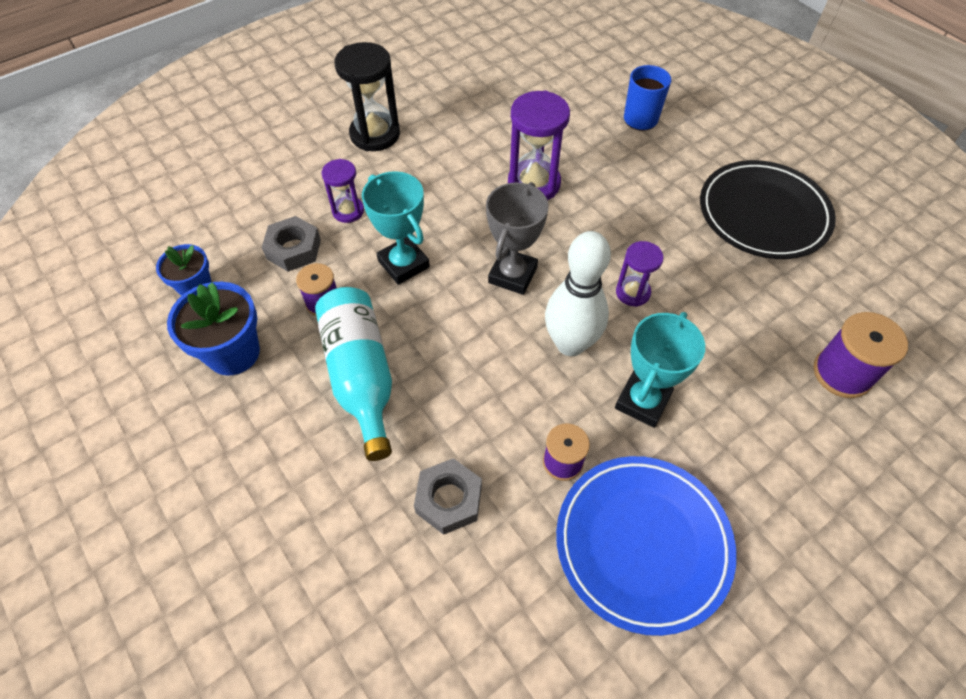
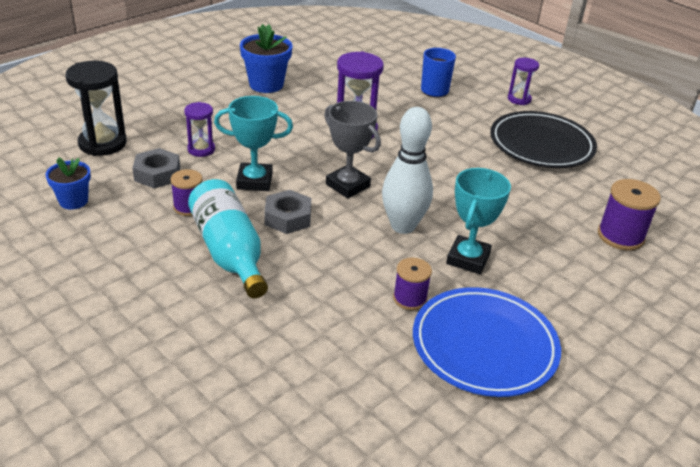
camera: 10 degrees left, 20 degrees down
(233, 353) = (113, 241): blue flower pot -> blue flower pot (266, 84)
(375, 134) = (216, 102): black hourglass -> black hourglass (102, 143)
(403, 264) = (254, 181): turquoise trophy -> turquoise trophy turned 45 degrees counterclockwise
(449, 499) = (318, 327): grey nut -> grey nut (288, 218)
(512, 275) = (347, 185): grey trophy -> grey trophy turned 60 degrees counterclockwise
(632, 292) = (447, 193): purple hourglass -> purple hourglass (519, 99)

